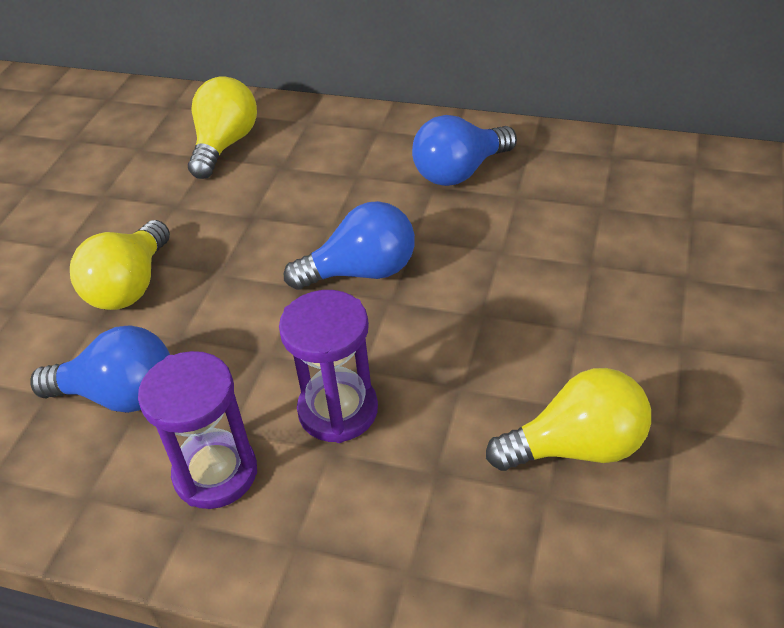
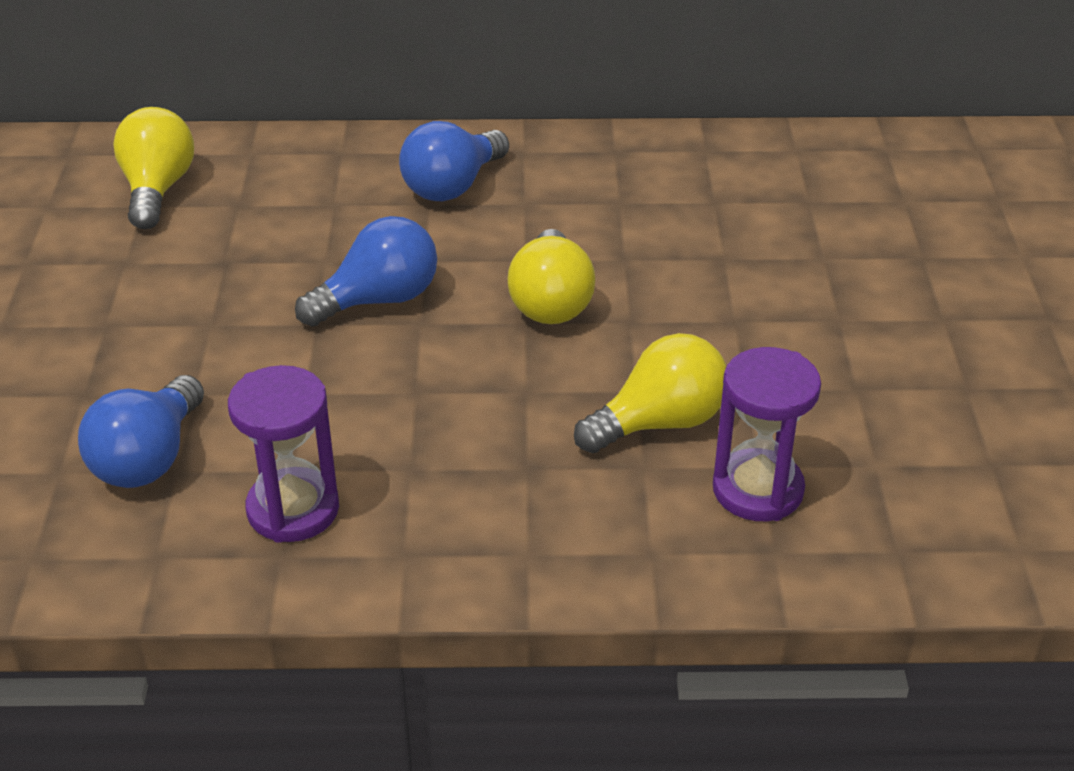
camera: 20 degrees left, 5 degrees down
(119, 395) = (148, 458): blue light bulb -> blue light bulb turned 120 degrees clockwise
(129, 286) = (108, 352): yellow light bulb -> yellow light bulb (551, 302)
(338, 410) = (403, 432): purple hourglass -> purple hourglass (757, 490)

